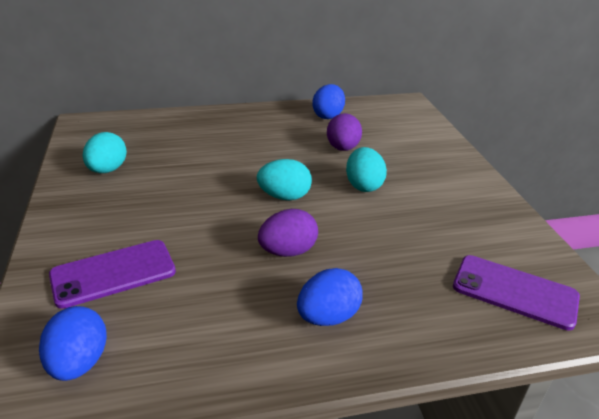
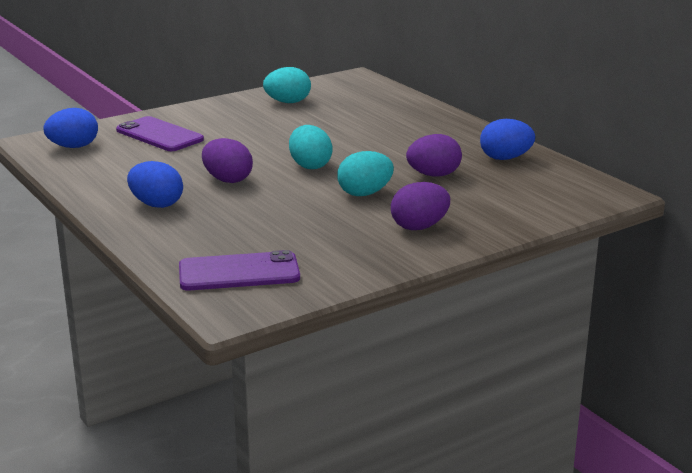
camera: 70 degrees right, 10 degrees down
(440, 179) = (419, 227): none -> purple egg
(514, 291) = (239, 272): purple phone -> purple phone turned 75 degrees clockwise

